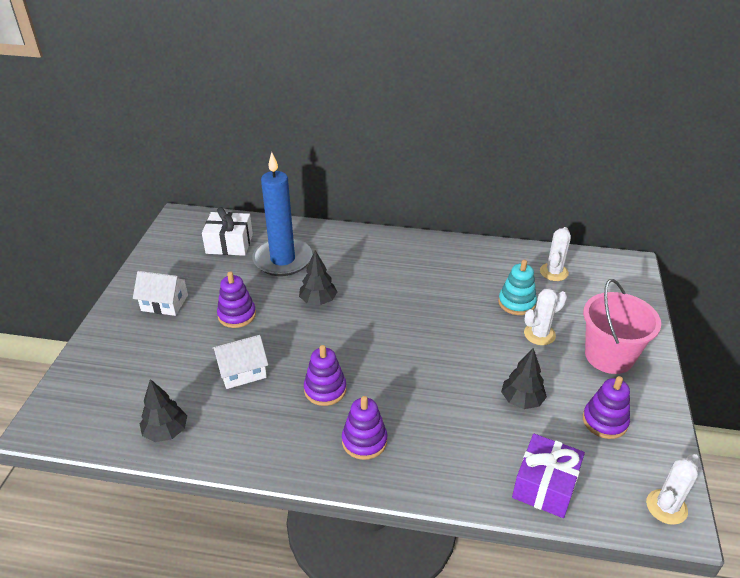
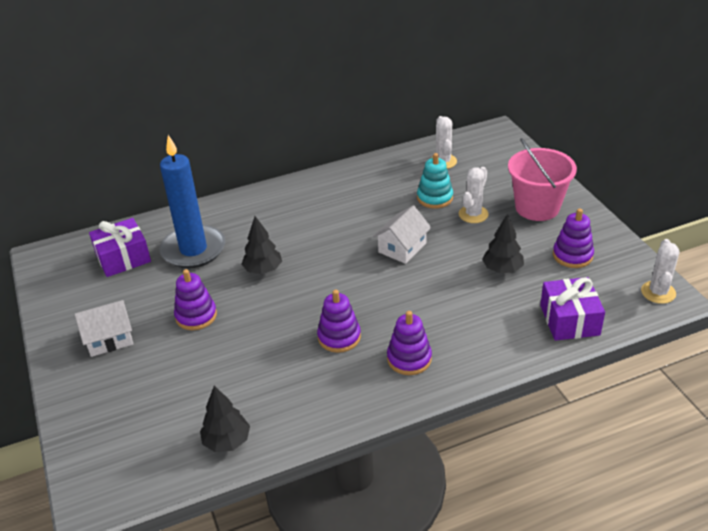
camera: 30 degrees left, 0 degrees up
(229, 244) = (123, 258): white gift -> purple gift
(242, 371) = (249, 359): white house -> white house (402, 248)

